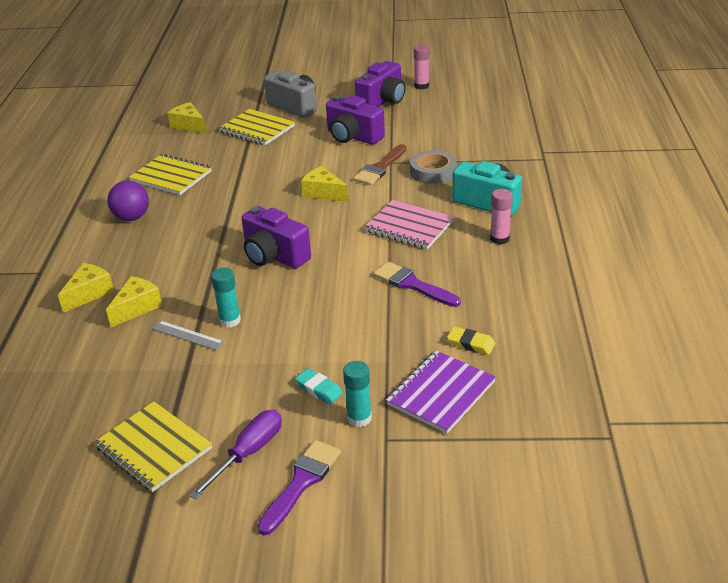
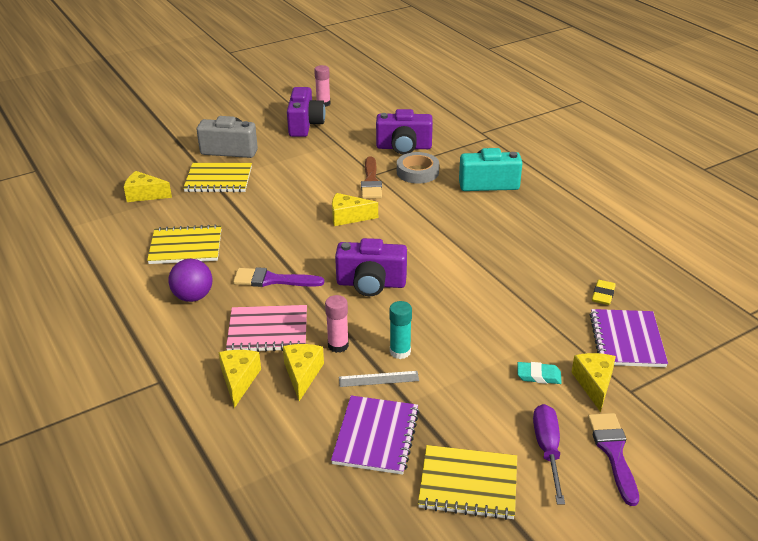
camera: 35 degrees left, 0 degrees up
(132, 379) = (376, 436): none -> purple notebook
(353, 137) = (316, 162): purple camera -> purple camera (404, 147)
(359, 418) = (594, 384): turquoise glue stick -> yellow cheese
(409, 227) = (452, 222): pink notebook -> pink notebook (268, 331)
(412, 284) = (509, 266): purple brush -> purple brush (272, 280)
(471, 344) = (603, 295): yellow eraser -> yellow eraser turned 60 degrees counterclockwise
(499, 239) = (529, 209): pink glue stick -> pink glue stick (338, 345)

